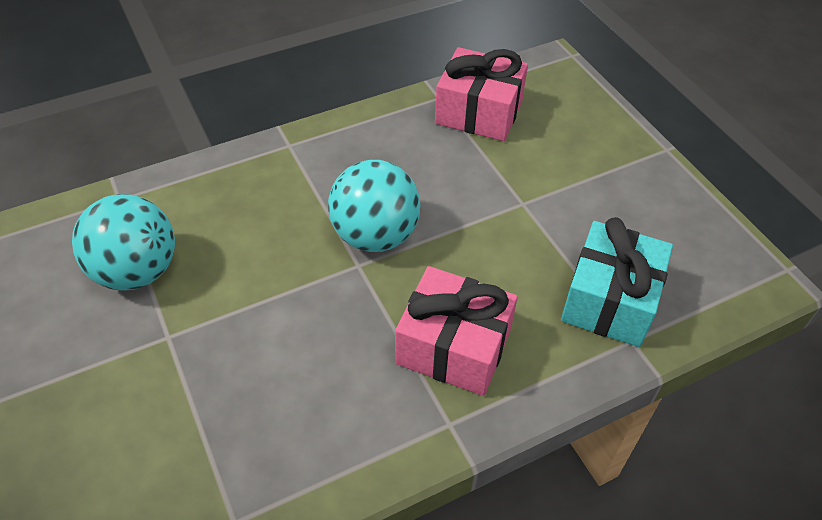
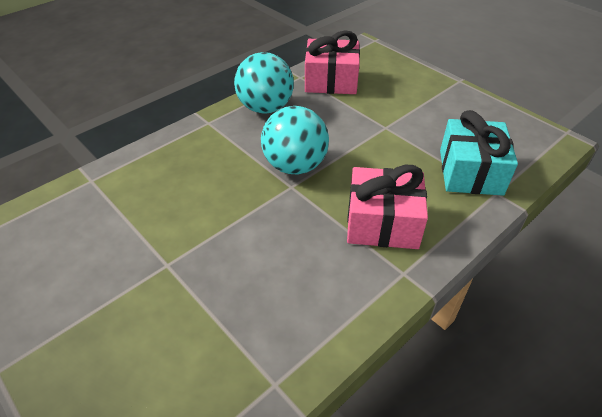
camera: 15 degrees left, 5 degrees down
(137, 271) = (124, 225): turquoise ball -> turquoise ball (265, 108)

